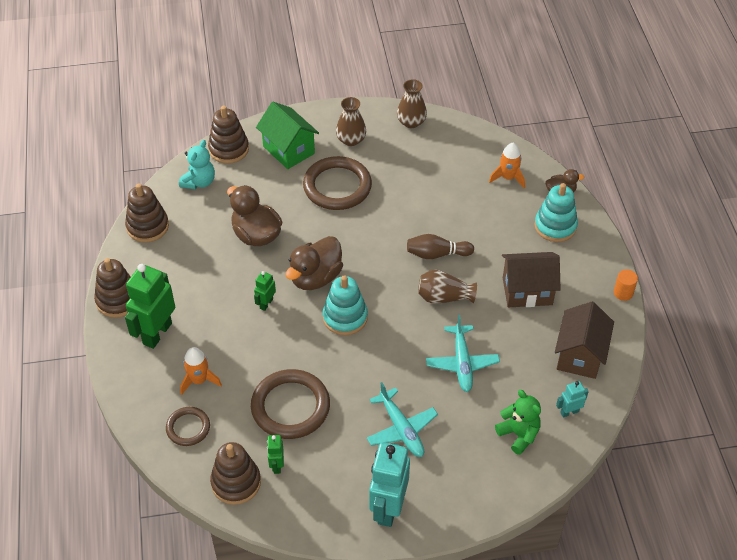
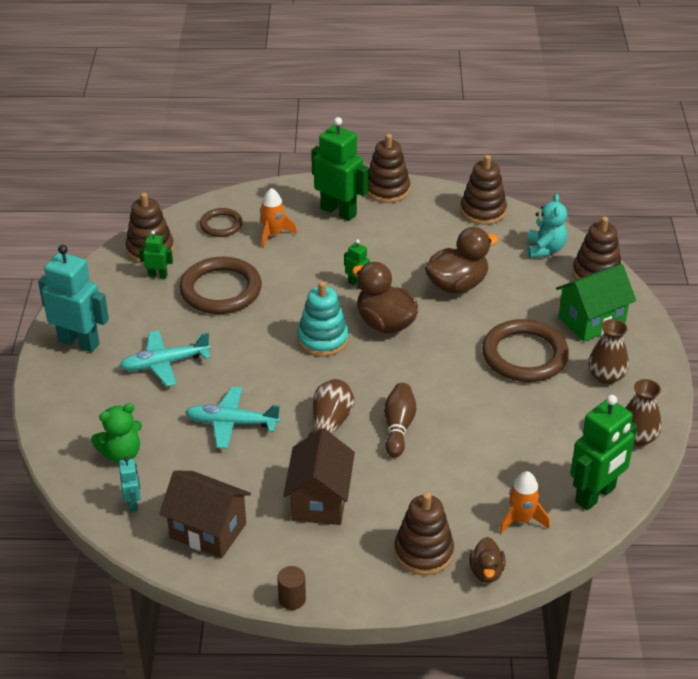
camera: 100 degrees right, 10 degrees down
(199, 182) = (545, 249): turquoise teddy bear -> turquoise teddy bear turned 120 degrees counterclockwise
(473, 141) = (595, 495): none -> green robot
(555, 226) = (423, 552): turquoise stacking toy -> brown stacking toy
(623, 293) = (292, 599): orange cylinder -> brown cylinder

